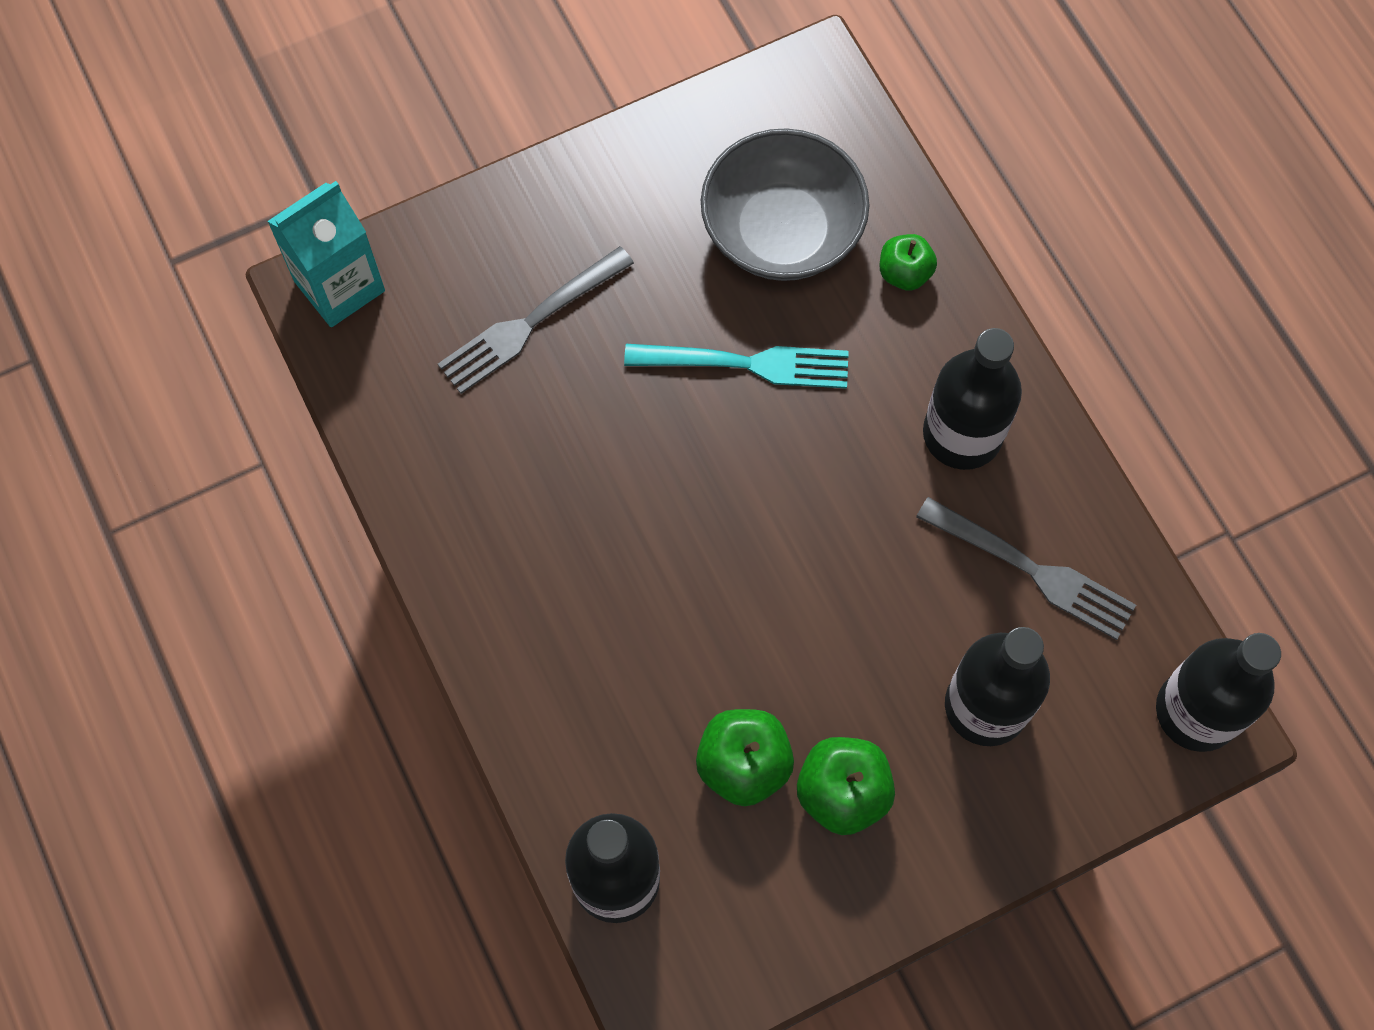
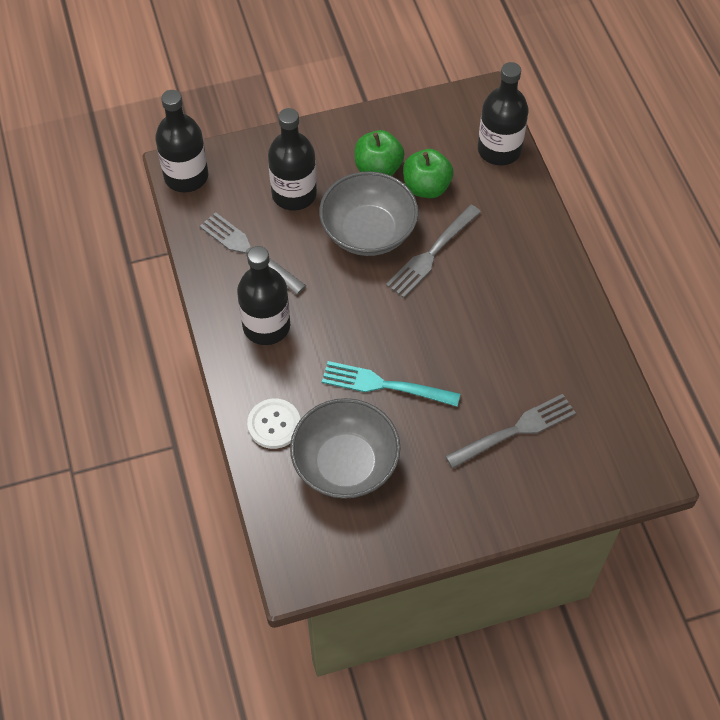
camera: 170 degrees left, 10 degrees down
(339, 286) = (636, 473): turquoise carton -> none
(710, 621) = (432, 253): none -> grey fork
(832, 647) = (368, 232): none -> grey bowl
(904, 273) = (274, 424): green apple -> white button

